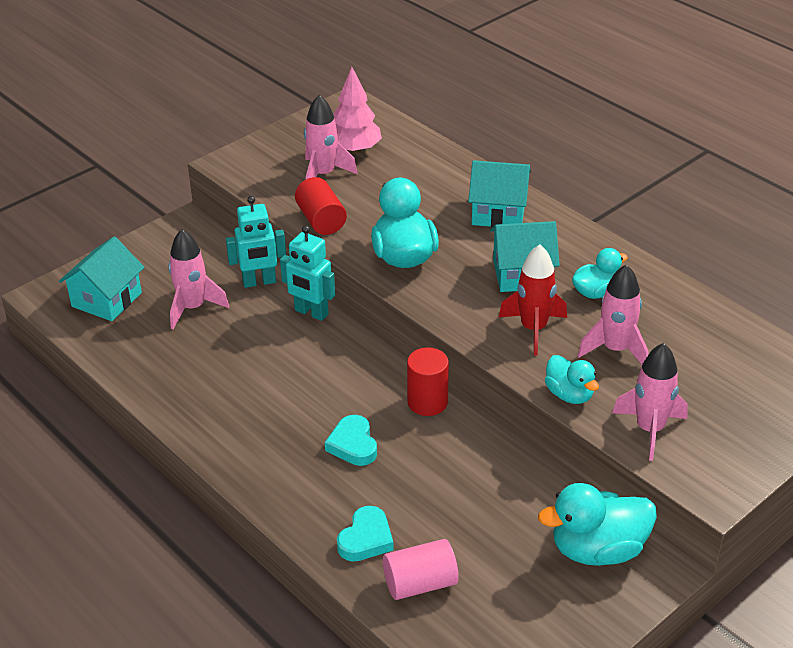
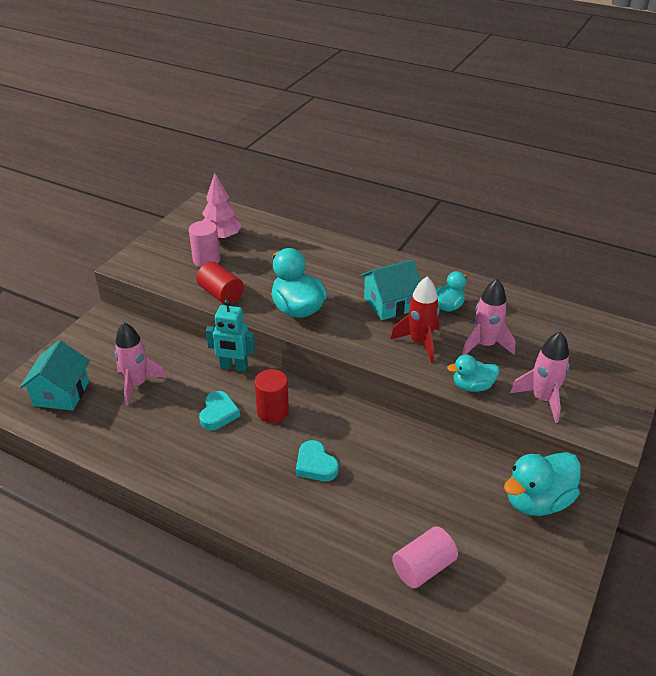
camera: 20 degrees left, 0 degrees up
(259, 282) = (182, 352): turquoise robot -> none
(323, 175) = (206, 260): pink rocket -> pink cylinder
(366, 539) = (363, 541): turquoise heart -> turquoise heart (218, 413)
(427, 402) = (355, 416): red cylinder -> red cylinder (273, 412)
(498, 212) = (349, 263): turquoise house -> none
(569, 394) = (472, 386): turquoise duck -> turquoise duck turned 135 degrees clockwise

